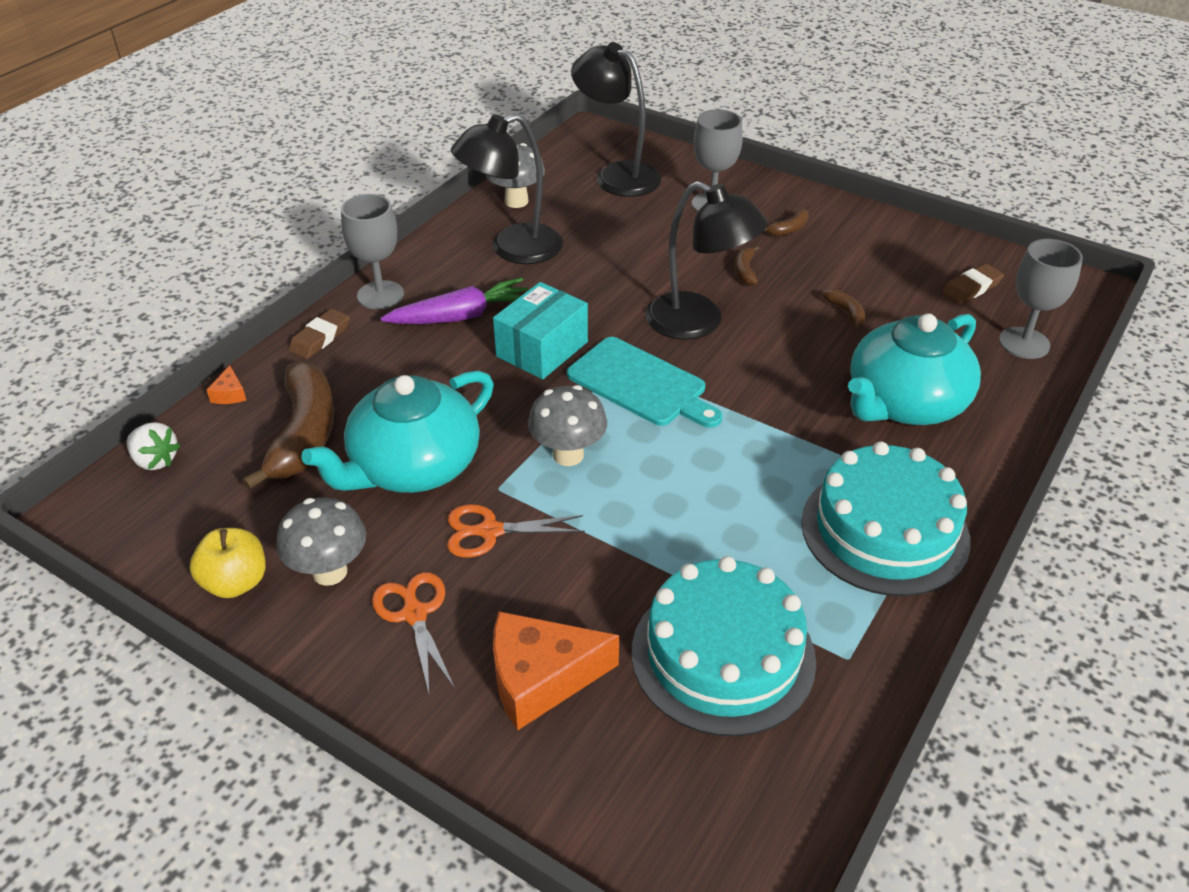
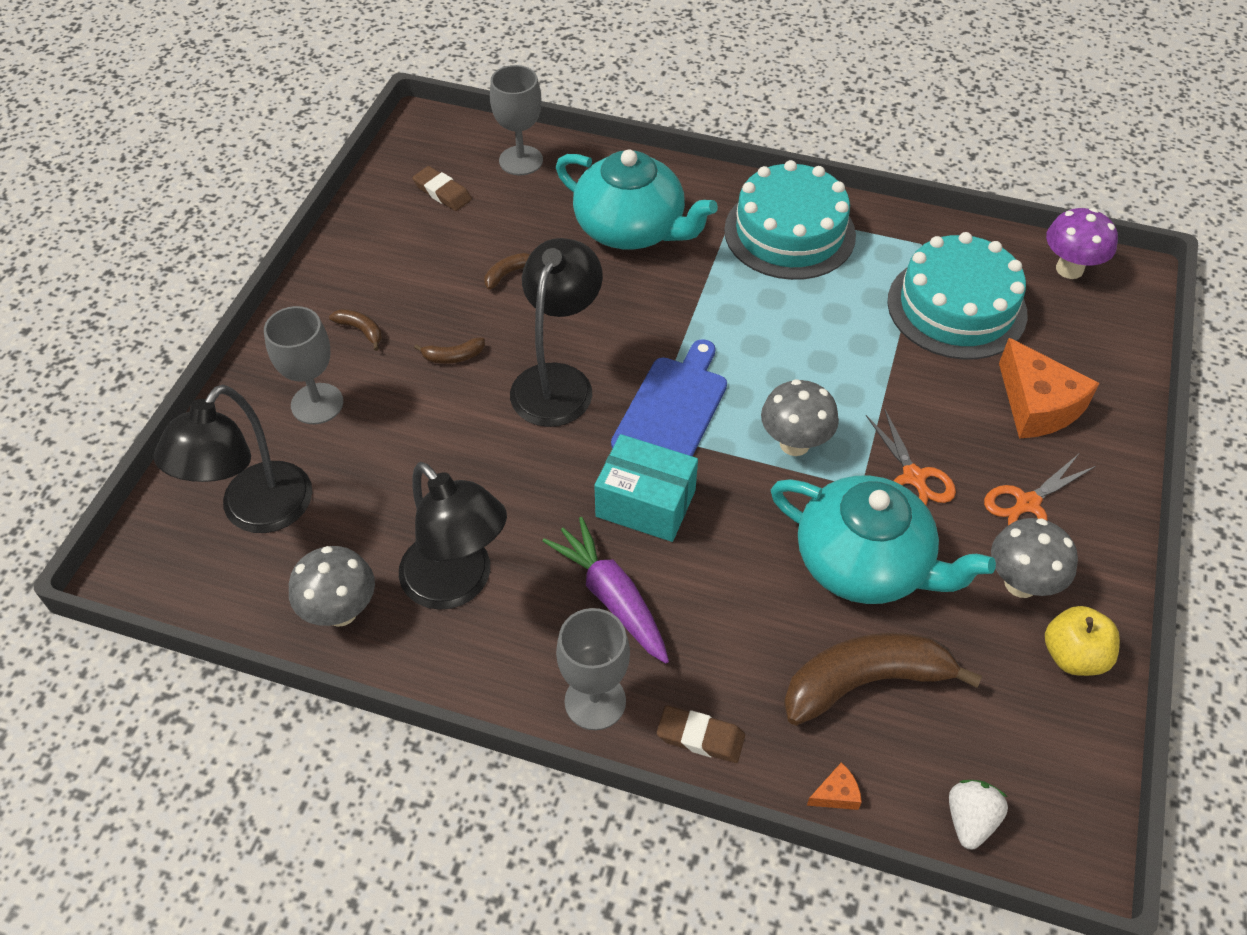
camera: 105 degrees left, 10 degrees up
(641, 384) = (672, 409): turquoise cutting board -> blue cutting board
(769, 823) = (1069, 269): none -> purple mushroom

